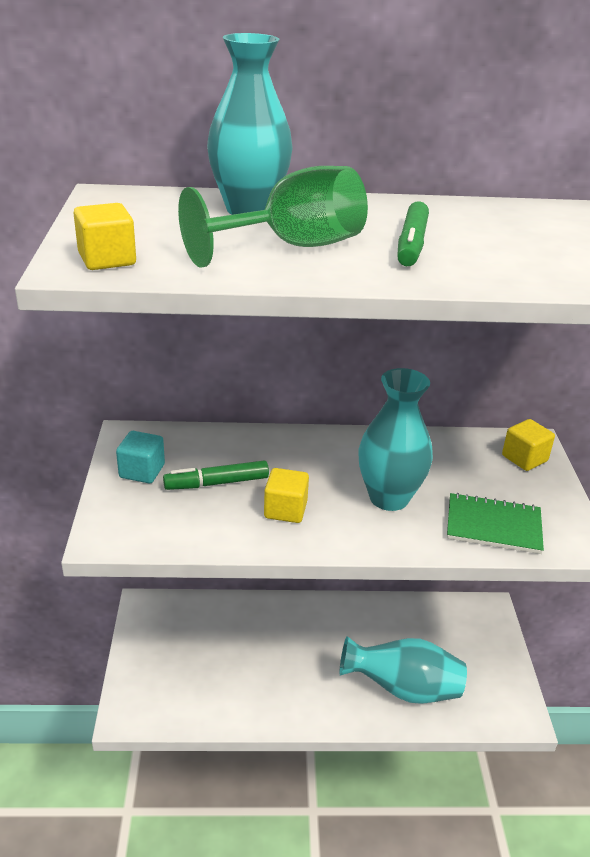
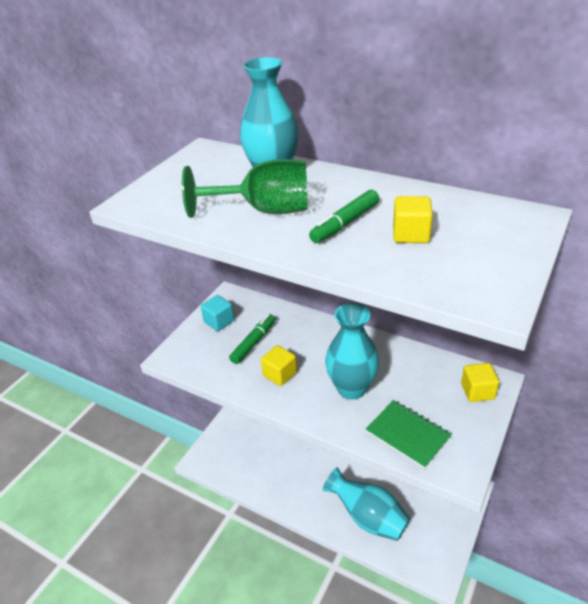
camera: 35 degrees right, 5 degrees up
(107, 259) = (151, 200): yellow cube -> yellow cube (411, 234)
(216, 483) = (254, 342): green marker -> green marker turned 105 degrees clockwise

